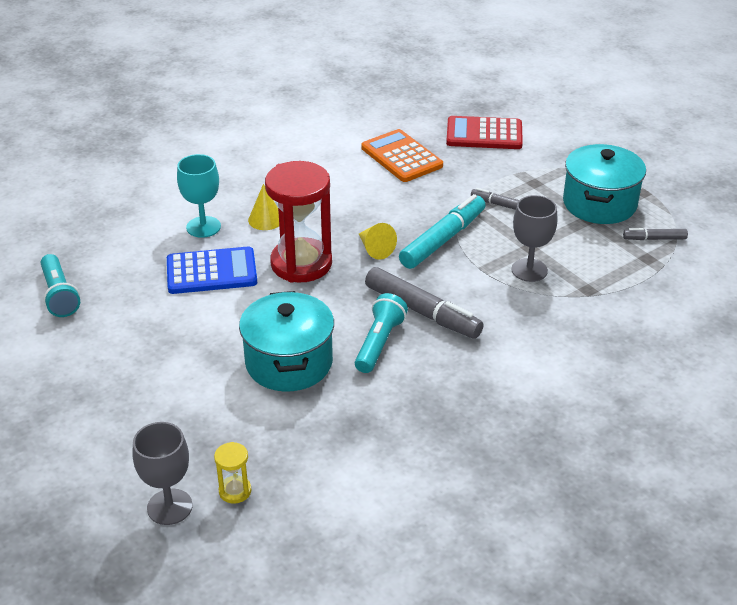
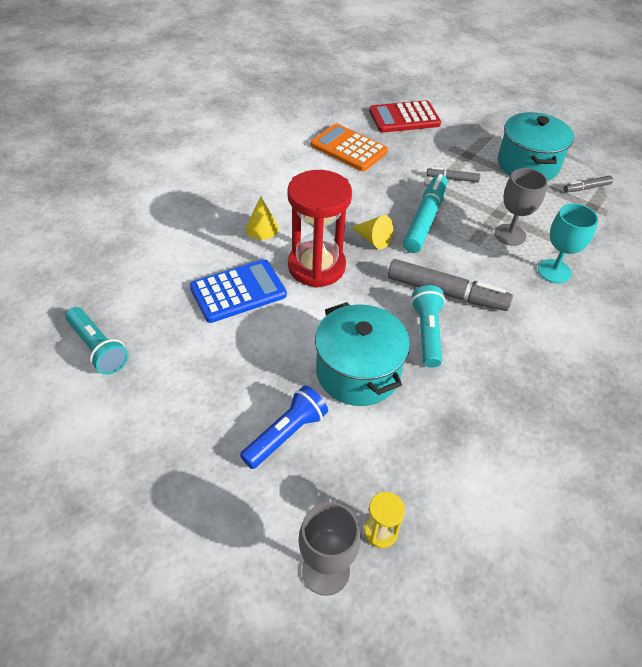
camera: 20 degrees left, 10 degrees up
(191, 398) = (286, 434): none -> blue flashlight
(203, 227) = (208, 246): turquoise goblet -> turquoise goblet (554, 271)

